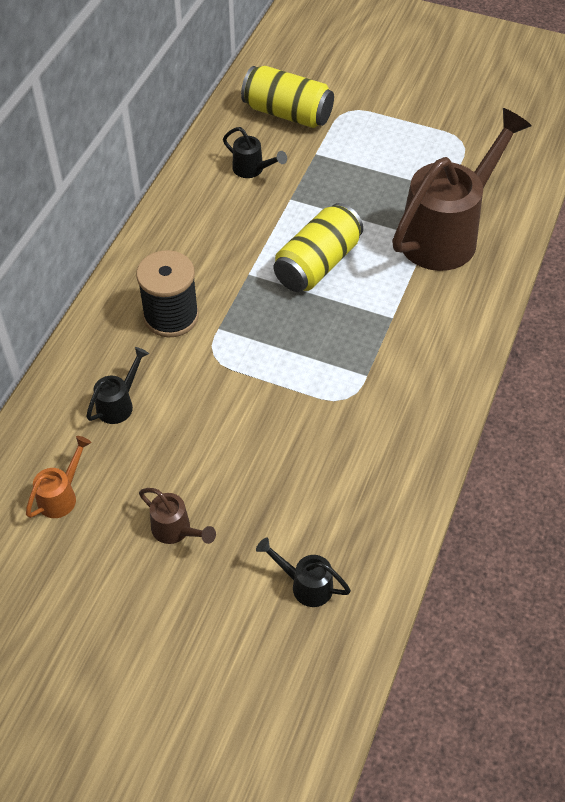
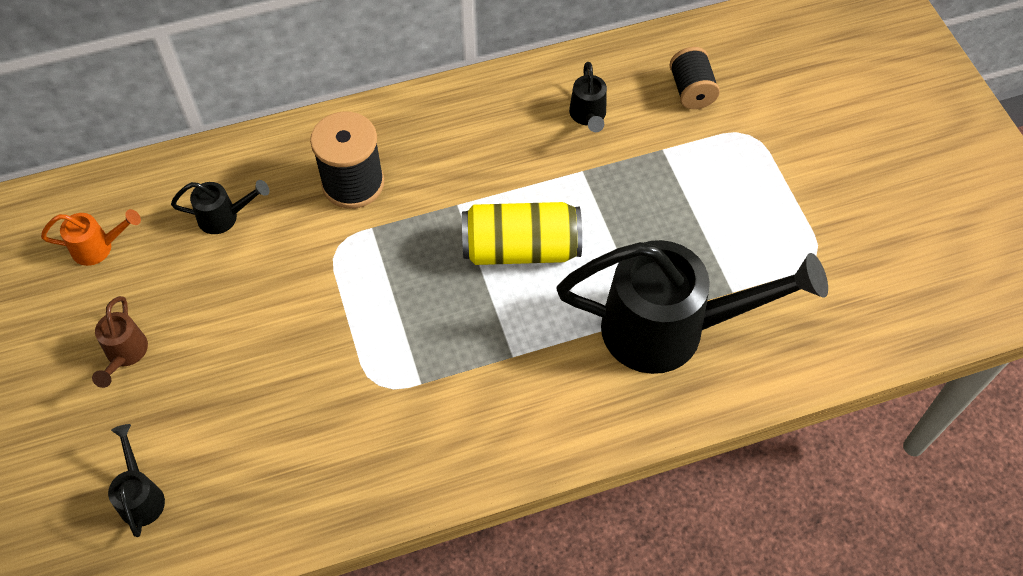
camera: 50 degrees right, 5 degrees up
(287, 113) = (691, 91): yellow can -> black spool
(447, 232) = (672, 329): brown watering can -> black watering can

